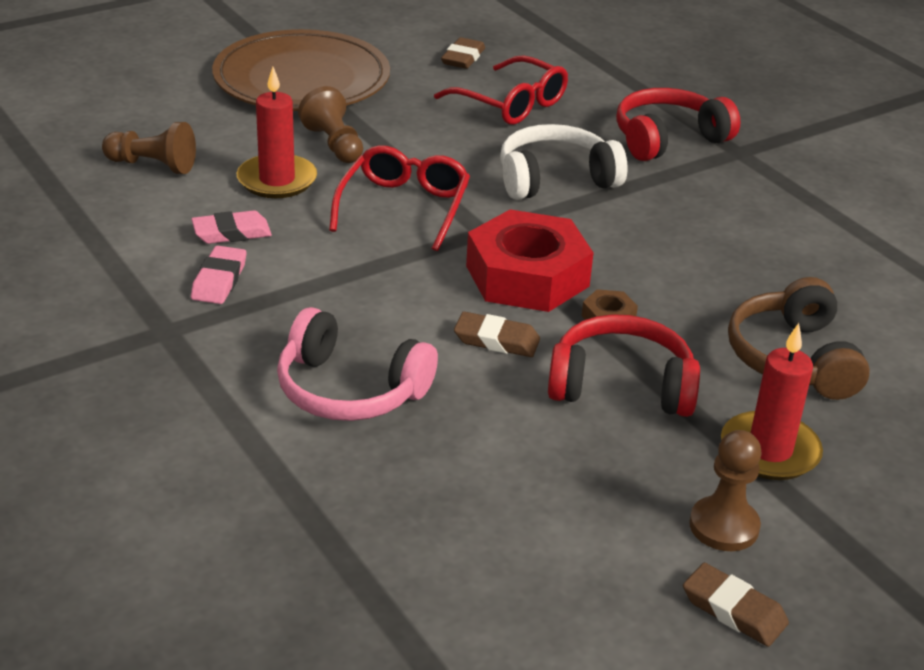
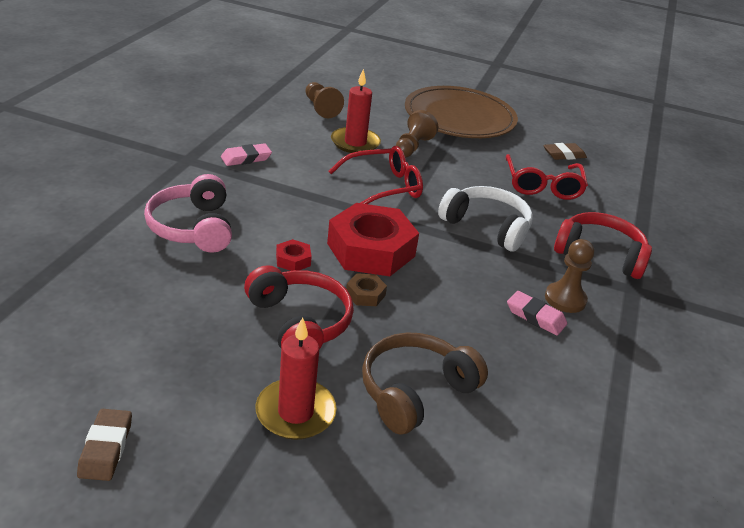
camera: 50 degrees right, 0 degrees up
(231, 233) = (291, 147): pink eraser -> pink eraser (535, 316)
(496, 340) = (293, 260): brown eraser -> red nut
(724, 526) = (192, 415): brown pawn -> brown pawn (565, 299)

